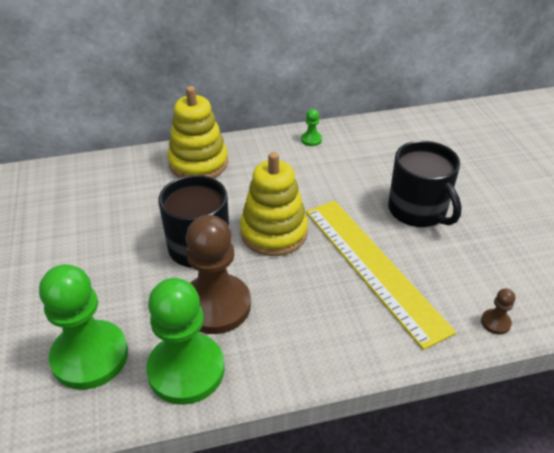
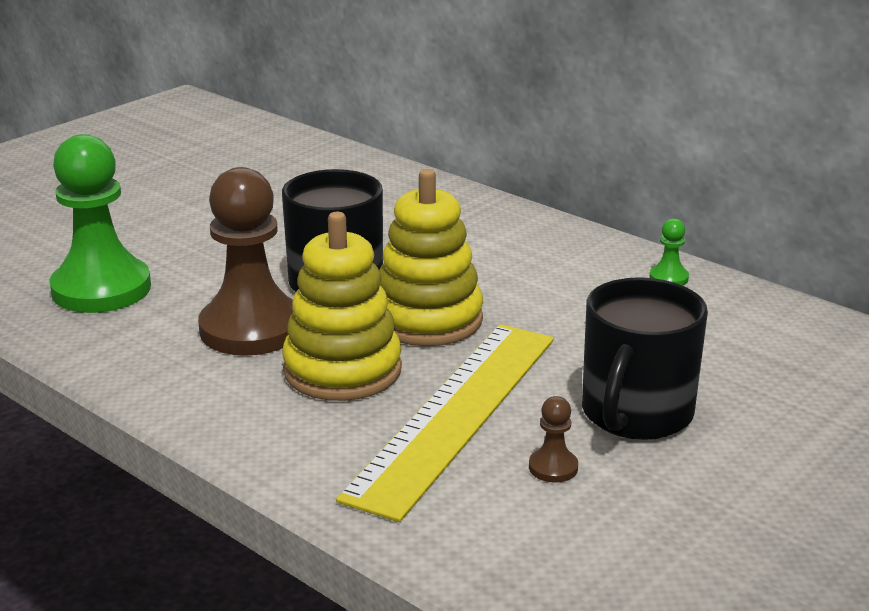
camera: 55 degrees right, 15 degrees down
(186, 370) = (134, 348): green pawn -> none
(198, 163) = (490, 225): yellow stacking toy -> yellow stacking toy (342, 370)
(495, 322) = (466, 555): brown pawn -> brown pawn (553, 467)

